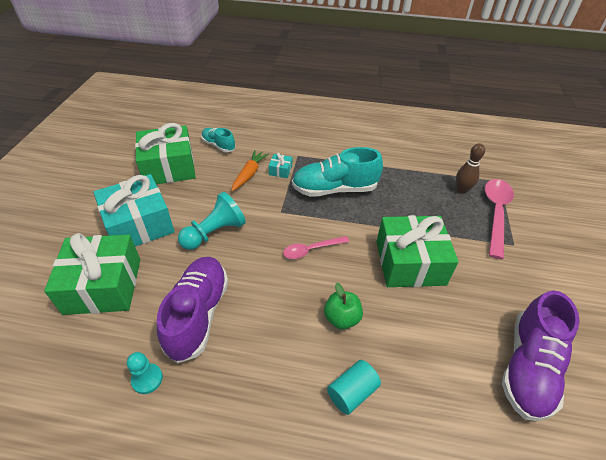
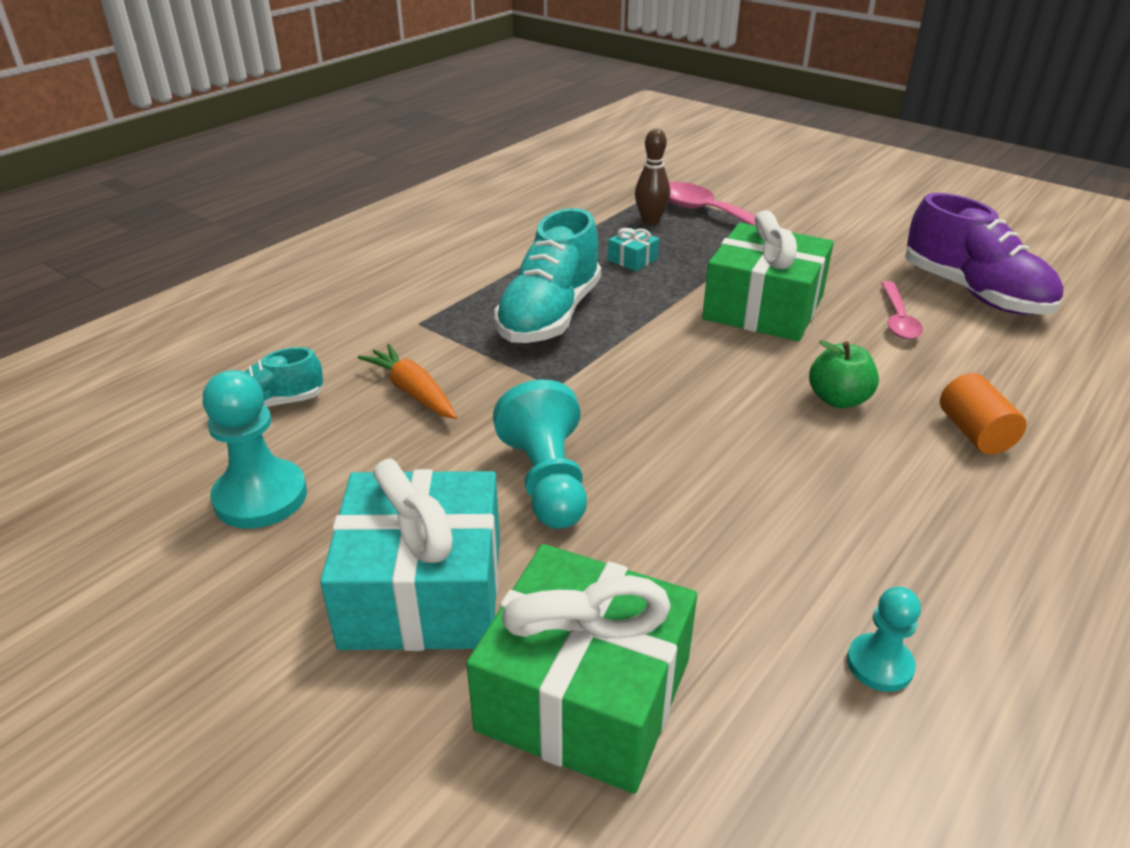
camera: 60 degrees left, 10 degrees down
(169, 167) = (260, 497): green gift -> turquoise pawn
(198, 314) = (752, 556): purple shoe -> none
(280, 170) = (441, 353): turquoise gift -> turquoise gift (632, 259)
(311, 250) = (676, 383): pink spoon -> pink spoon (898, 319)
(352, 392) = (974, 433): turquoise cylinder -> orange cylinder

